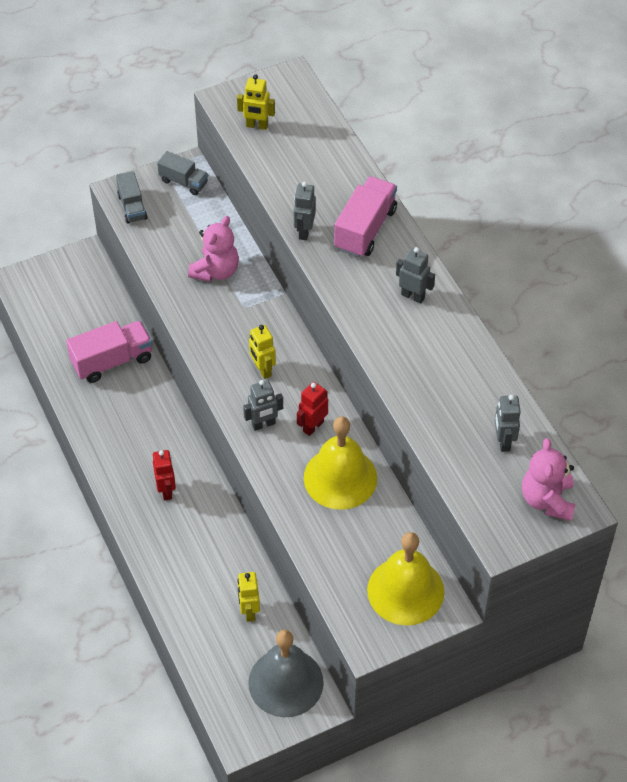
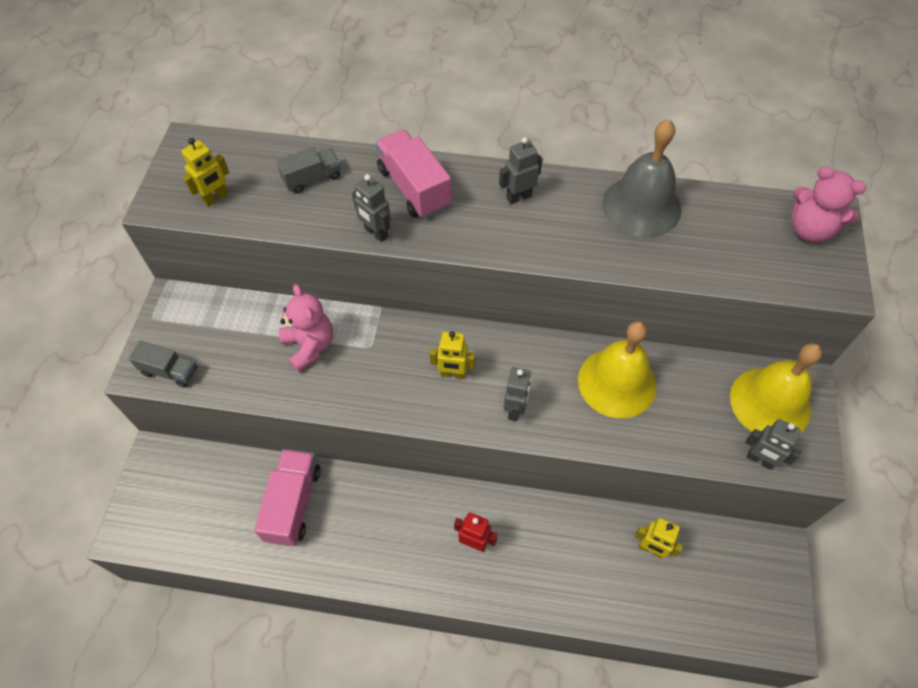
camera: 55 degrees left, 5 degrees up
(183, 182) = (183, 312): grey truck -> grey truck (312, 178)
(286, 682) = (743, 563): grey bell -> grey bell (641, 206)
(313, 426) = (545, 371): red robot -> none
(503, 441) = (727, 224): grey robot -> grey robot (759, 460)

